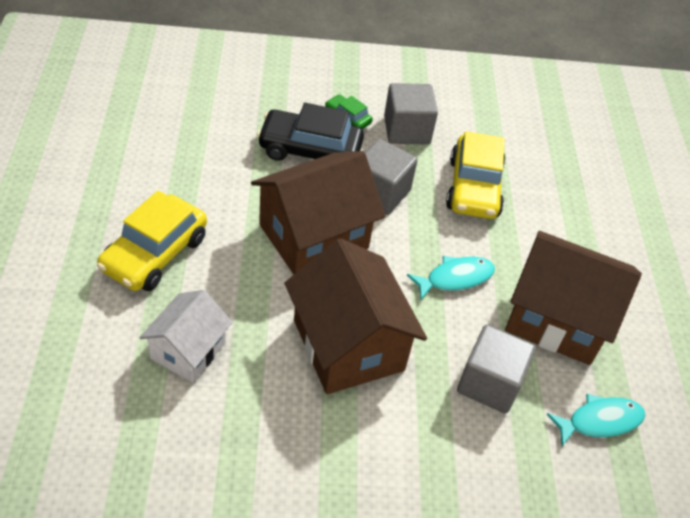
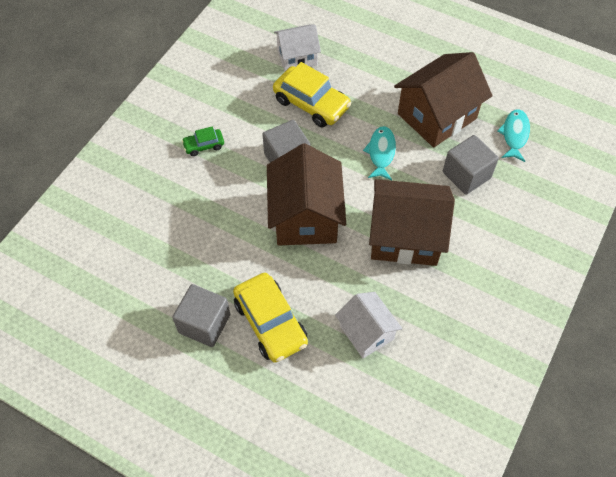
camera: 55 degrees left, 10 degrees up
(310, 150) = (222, 183): black car -> none
(406, 130) = (236, 115): grey cube -> grey cube (204, 324)
(528, 153) = (297, 57): none -> white house

